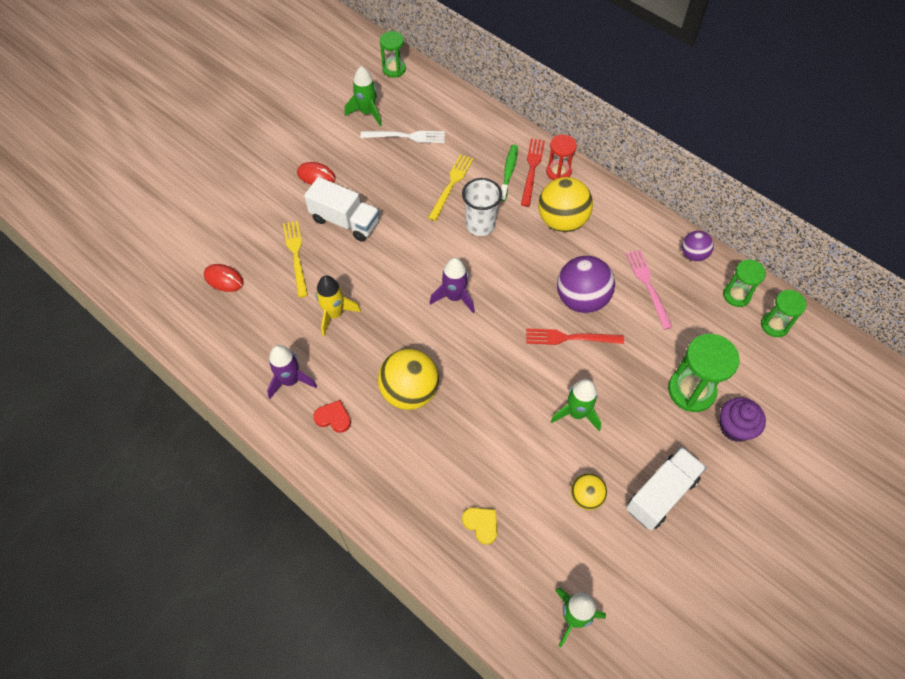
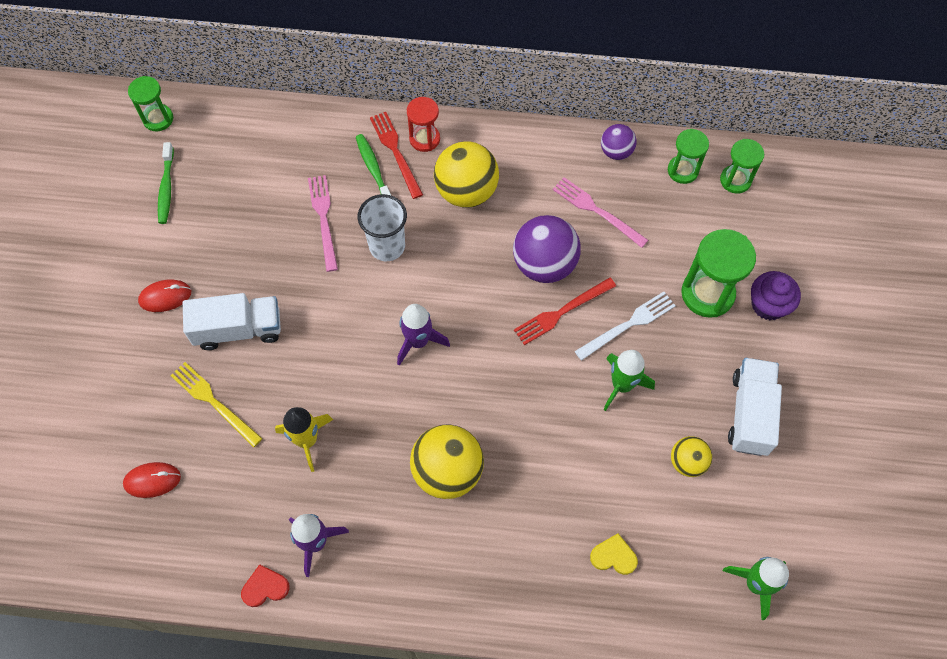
camera: 35 degrees left, 5 degrees up
(333, 418) = (391, 551): red heart -> red heart (265, 587)
(367, 112) = (166, 188): green rocket -> green toothbrush
(406, 136) = (233, 191): white fork -> white fork (628, 325)
(451, 185) = (324, 219): yellow fork -> pink fork

